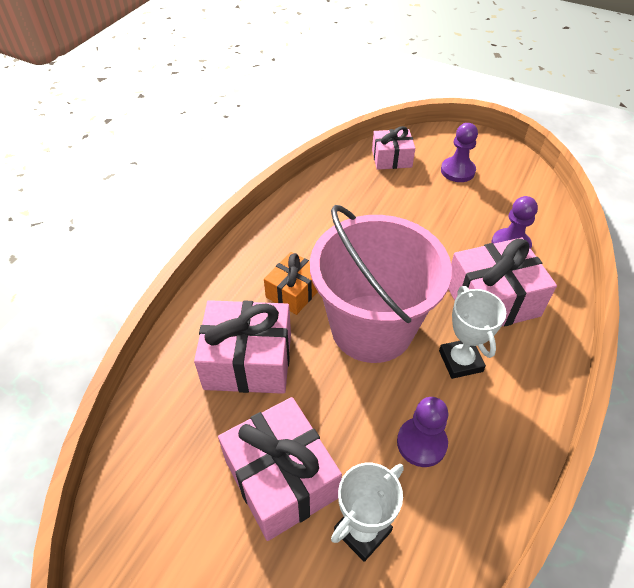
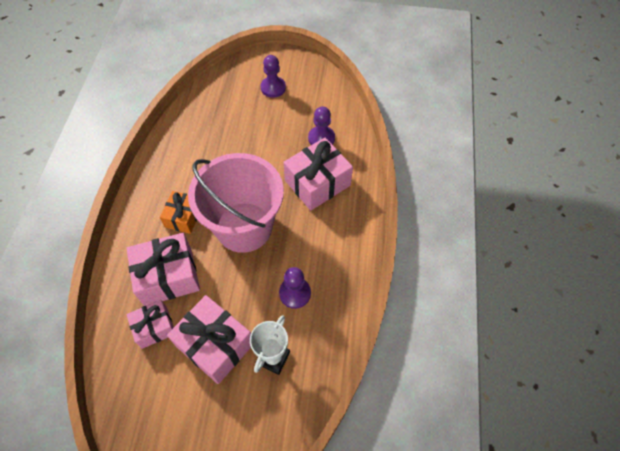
camera: 20 degrees left, 10 degrees up
(391, 158) = (223, 90): pink gift -> pink gift (154, 327)
(460, 361) = (306, 232): white trophy -> none

